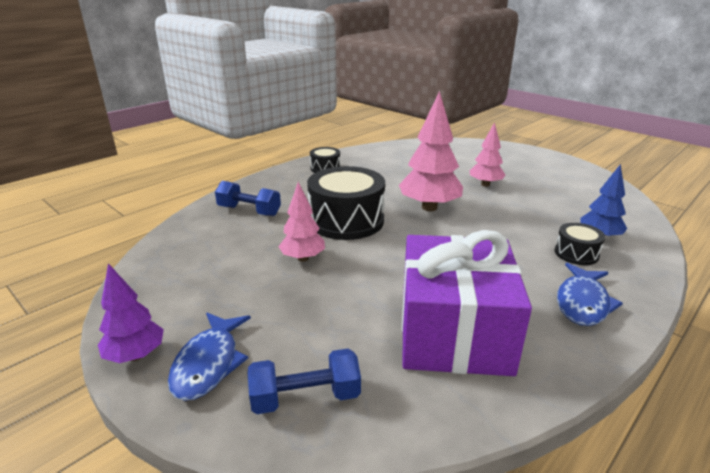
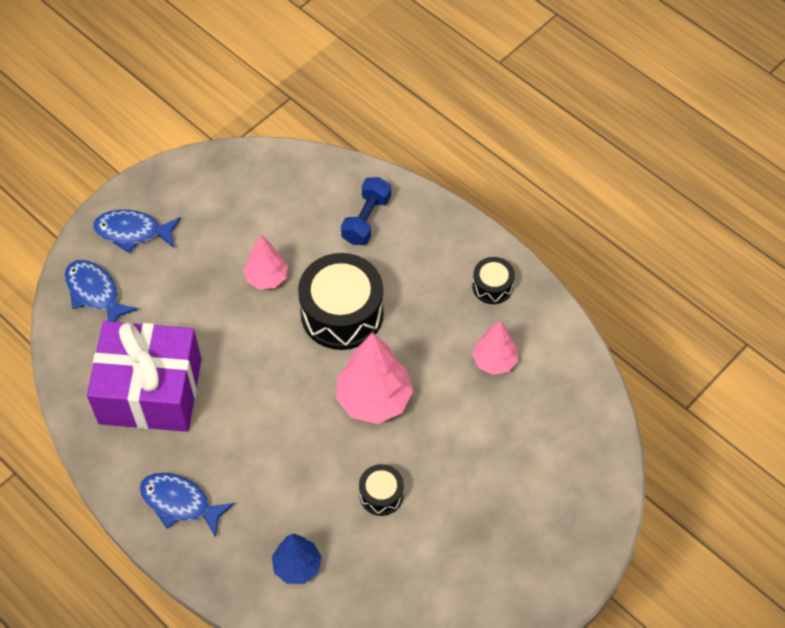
camera: 90 degrees right, 30 degrees up
(136, 355) = (145, 187): purple tree -> none
(305, 397) = (95, 293): blue dumbbell -> blue fish
(485, 184) = (442, 476): pink tree -> pink tree (494, 361)
(576, 253) = (263, 528): black drum -> black drum (381, 495)

